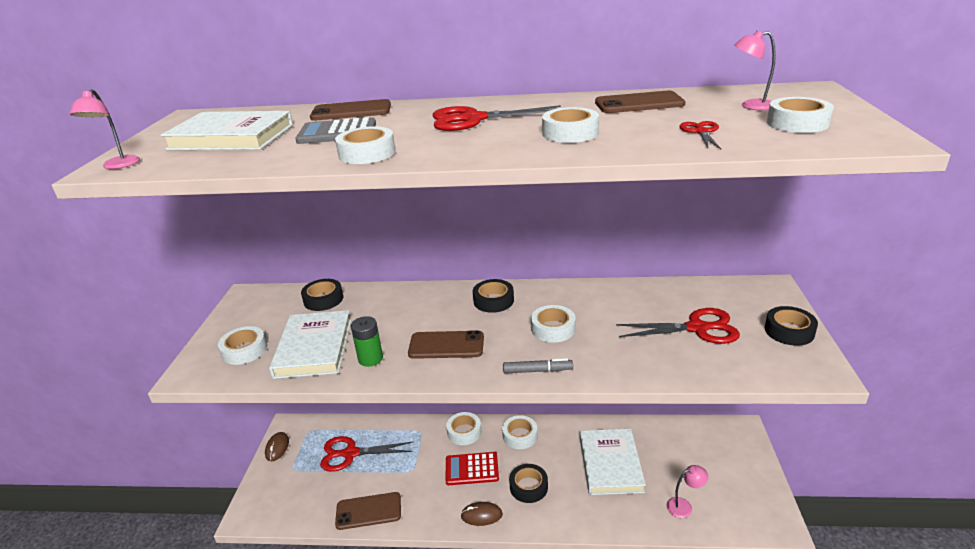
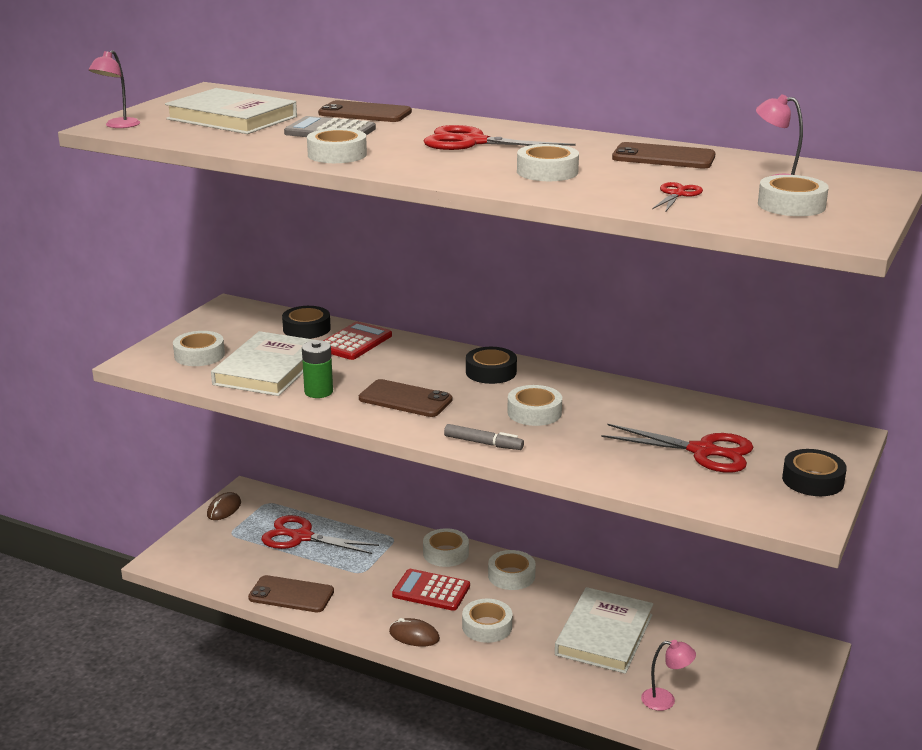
camera: 20 degrees right, 5 degrees down
(370, 302) = (354, 342): none -> red calculator
(528, 487) = (487, 626): black tape -> white tape

